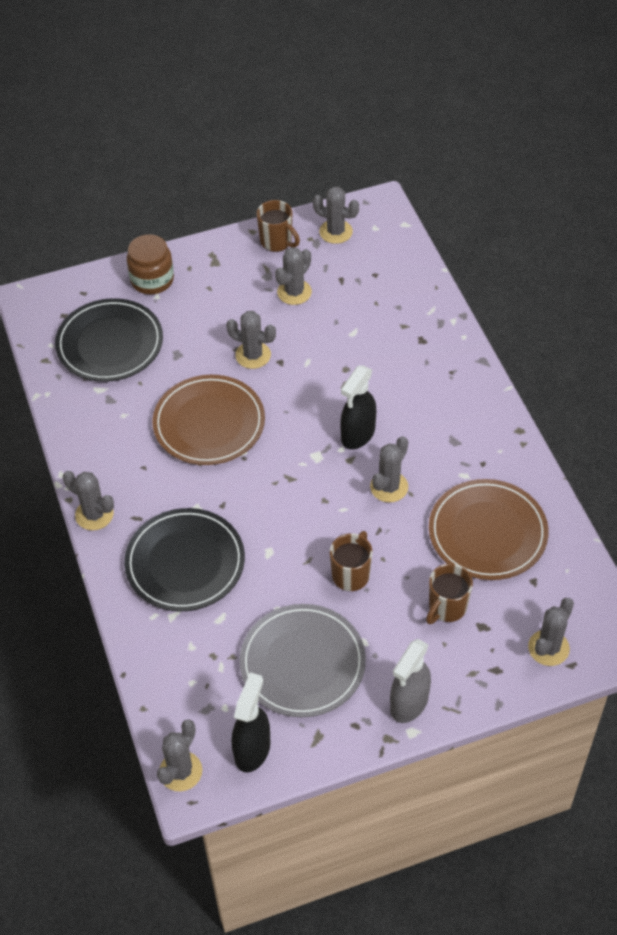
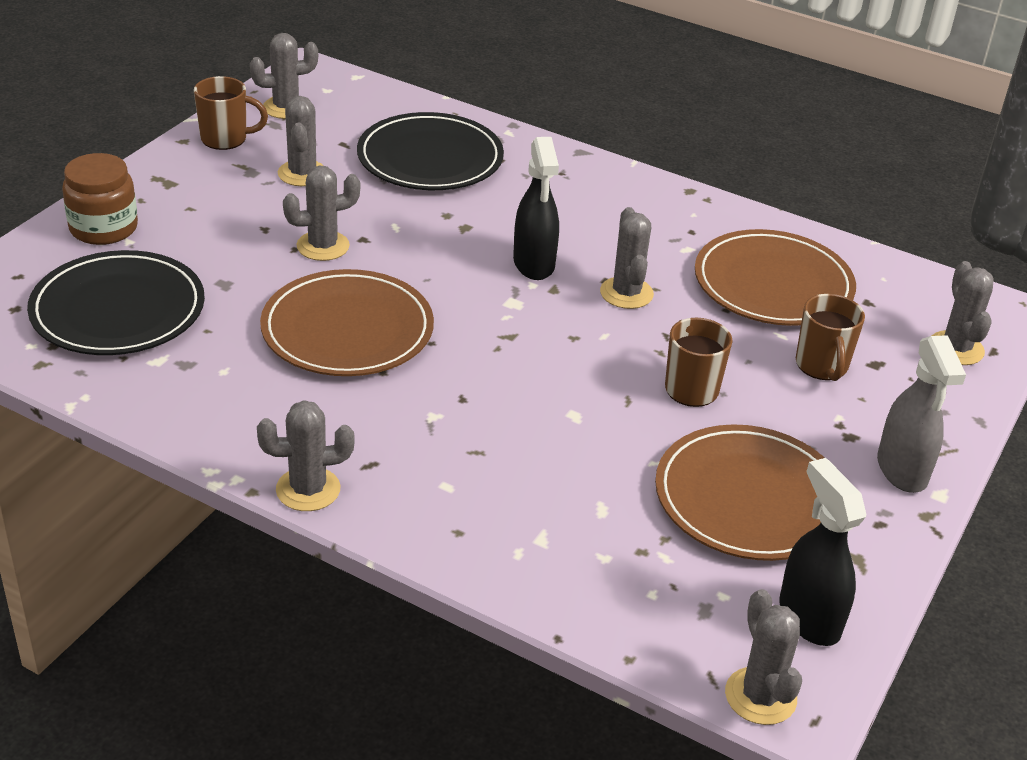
camera: 45 degrees left, 15 degrees down
(185, 562) = (489, 477): black plate -> black plate (430, 158)
(302, 663) = (749, 498): grey plate -> brown plate

